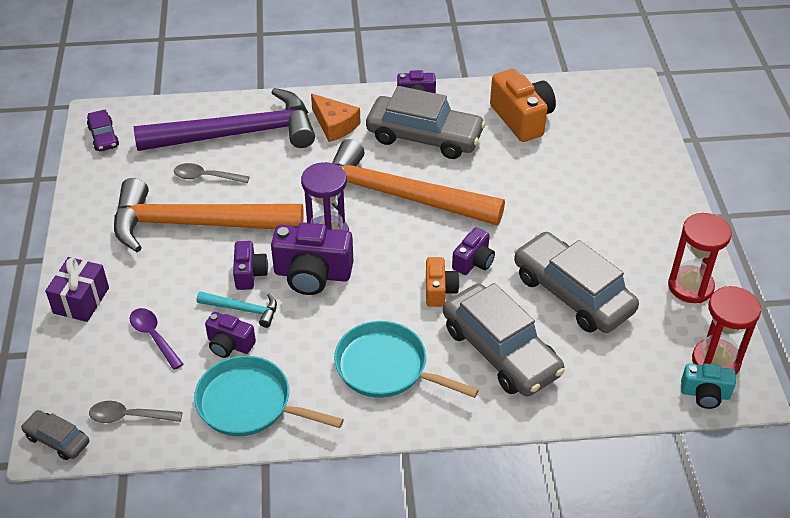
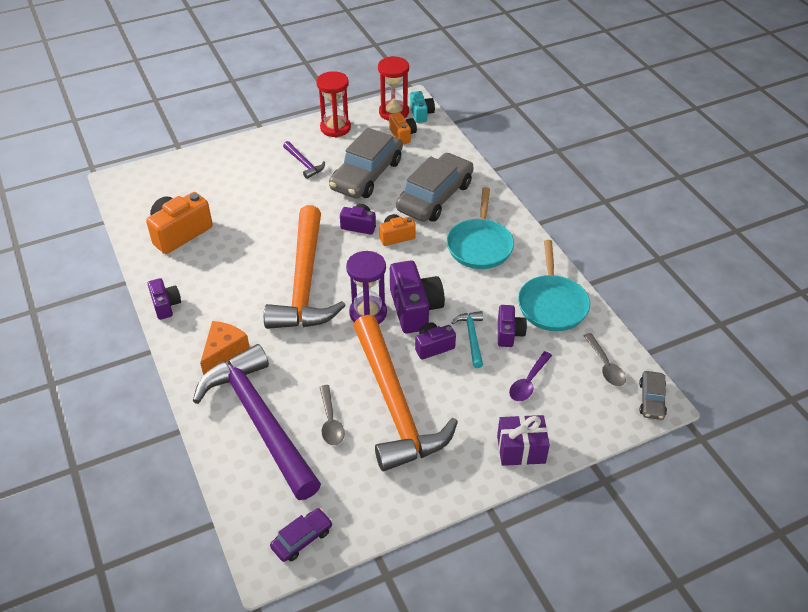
camera: 110 degrees left, 0 degrees up
(424, 137) = (222, 286): grey car -> none
(616, 238) = (304, 163): none -> purple hammer
(654, 356) = (402, 135): none -> orange camera

